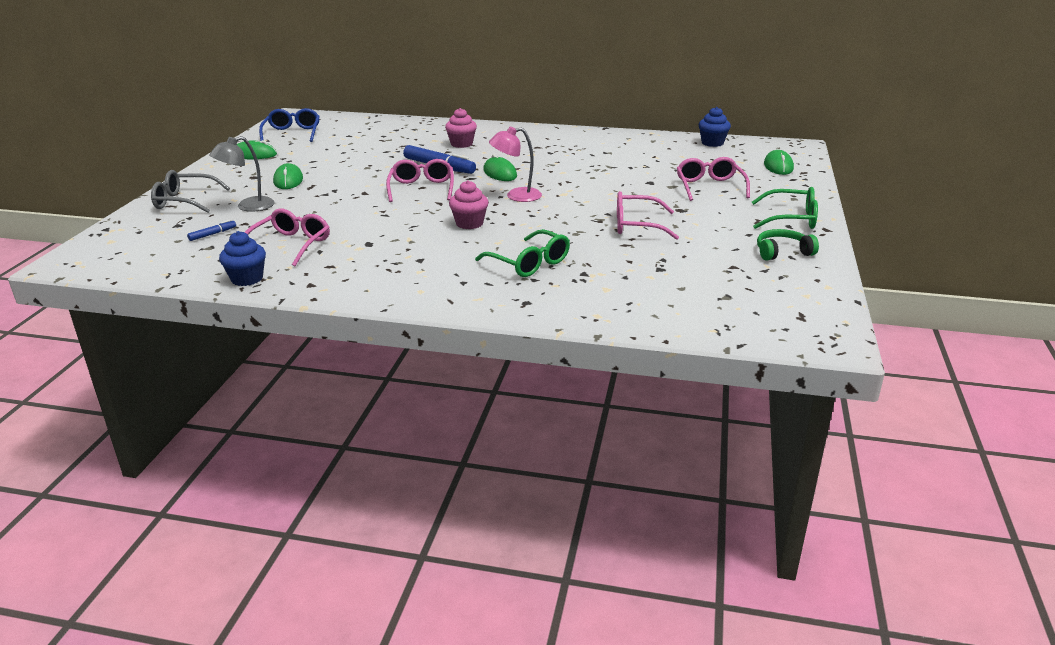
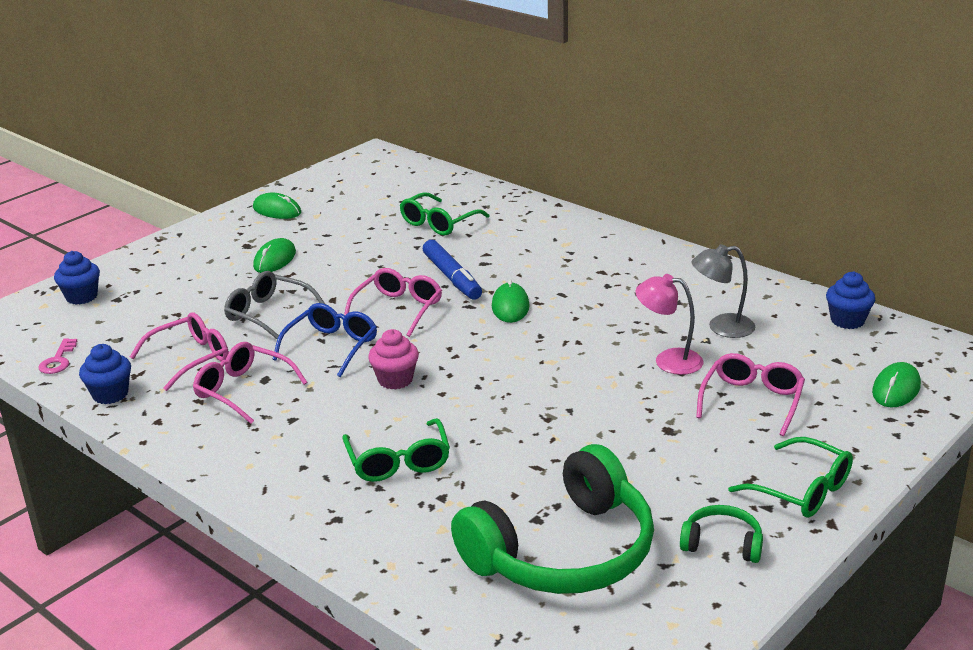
camera: 30 degrees right, 0 degrees up
(142, 230) = (81, 297): none -> blue cupcake
(170, 270) = (58, 360): none -> pink key
(184, 201) = (152, 266): grey glasses -> grey glasses (268, 314)
(212, 234) = (135, 321): blue marker -> none
(248, 206) = (202, 290): grey lamp -> grey lamp (721, 327)
(292, 133) = (346, 184): blue glasses -> blue glasses (332, 346)
(392, 142) = (438, 223): none -> green glasses
(461, 144) = (514, 245): pink cupcake -> none
(516, 196) = (491, 350): pink lamp -> pink lamp (668, 360)
(636, 225) = (583, 440): pink glasses -> pink glasses (243, 390)
(698, 279) = (563, 551): none -> green headphones

